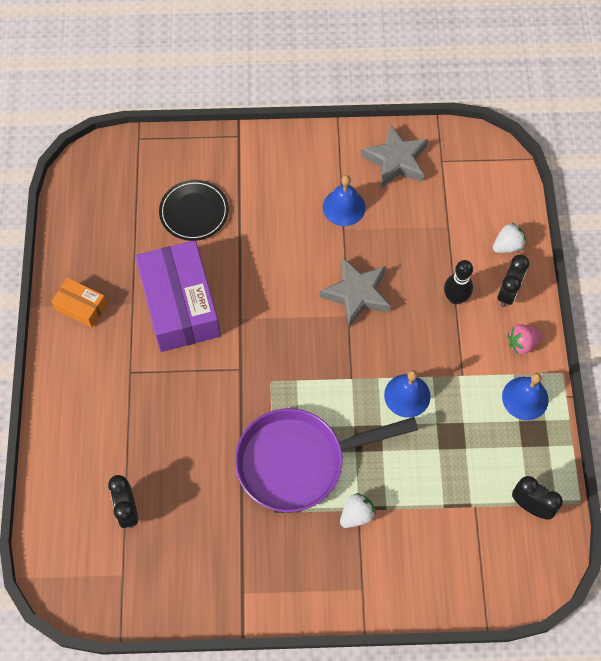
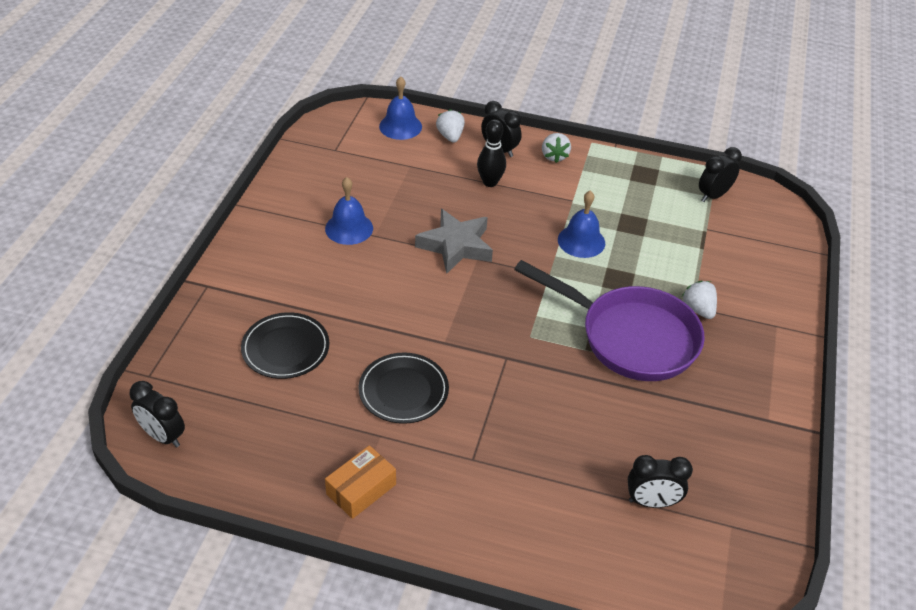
camera: 75 degrees left, 20 degrees down
(89, 170) = (163, 436): none -> black clock
(180, 305) = (403, 390): purple box -> black plate
(299, 462) = (630, 337): purple pan -> purple pan turned 60 degrees counterclockwise
(396, 160) = (316, 178): grey star -> none
(522, 343) = (554, 156): pink strawberry -> white strawberry
(525, 398) = (608, 169): blue bell -> blue bell (400, 126)

